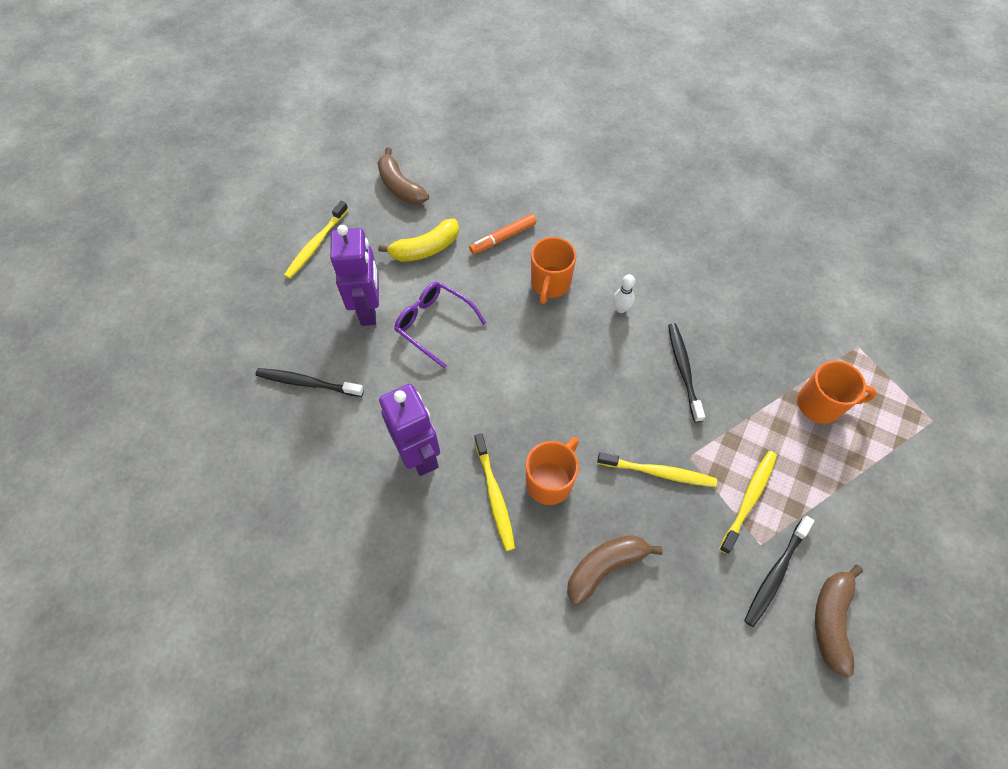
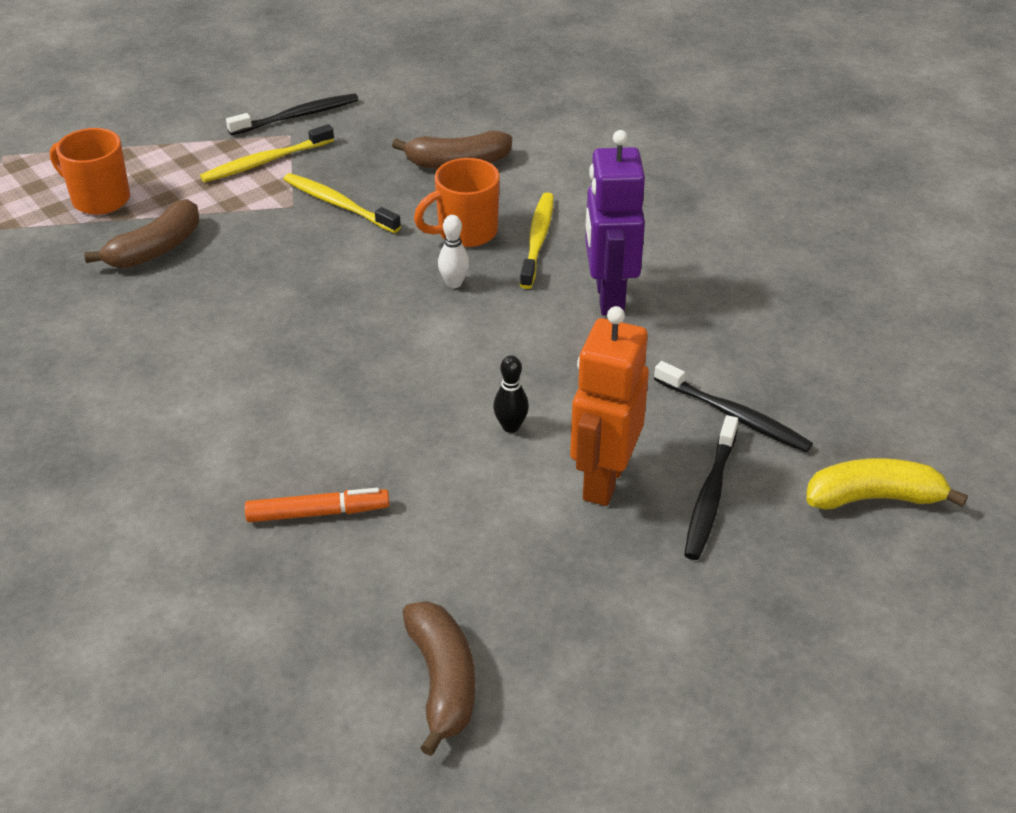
camera: 155 degrees left, 20 degrees down
(316, 244) = (657, 621): yellow toothbrush -> none
(369, 309) = (603, 480): purple robot -> orange robot
(425, 249) = (461, 542): yellow banana -> yellow banana (874, 498)
(434, 324) = (510, 426): purple glasses -> black bowling pin
(550, 284) = (299, 420): orange mug -> none
(620, 308) = (227, 358): white bowling pin -> white bowling pin (454, 283)
(683, 370) = (216, 272): black toothbrush -> black toothbrush (710, 496)
(831, 620) = (279, 83): brown banana -> brown banana (155, 249)

